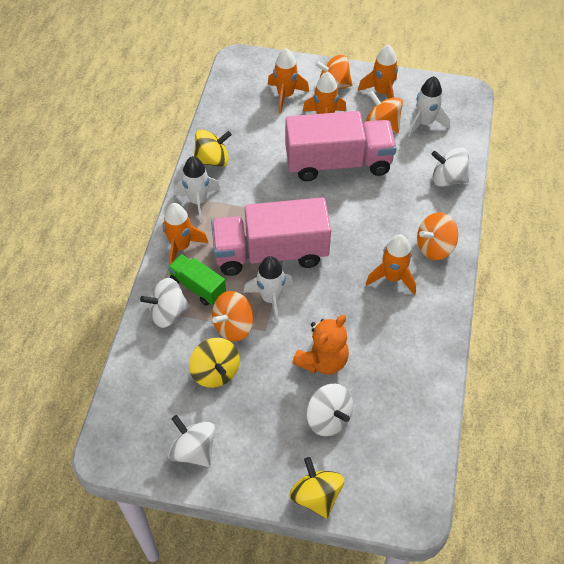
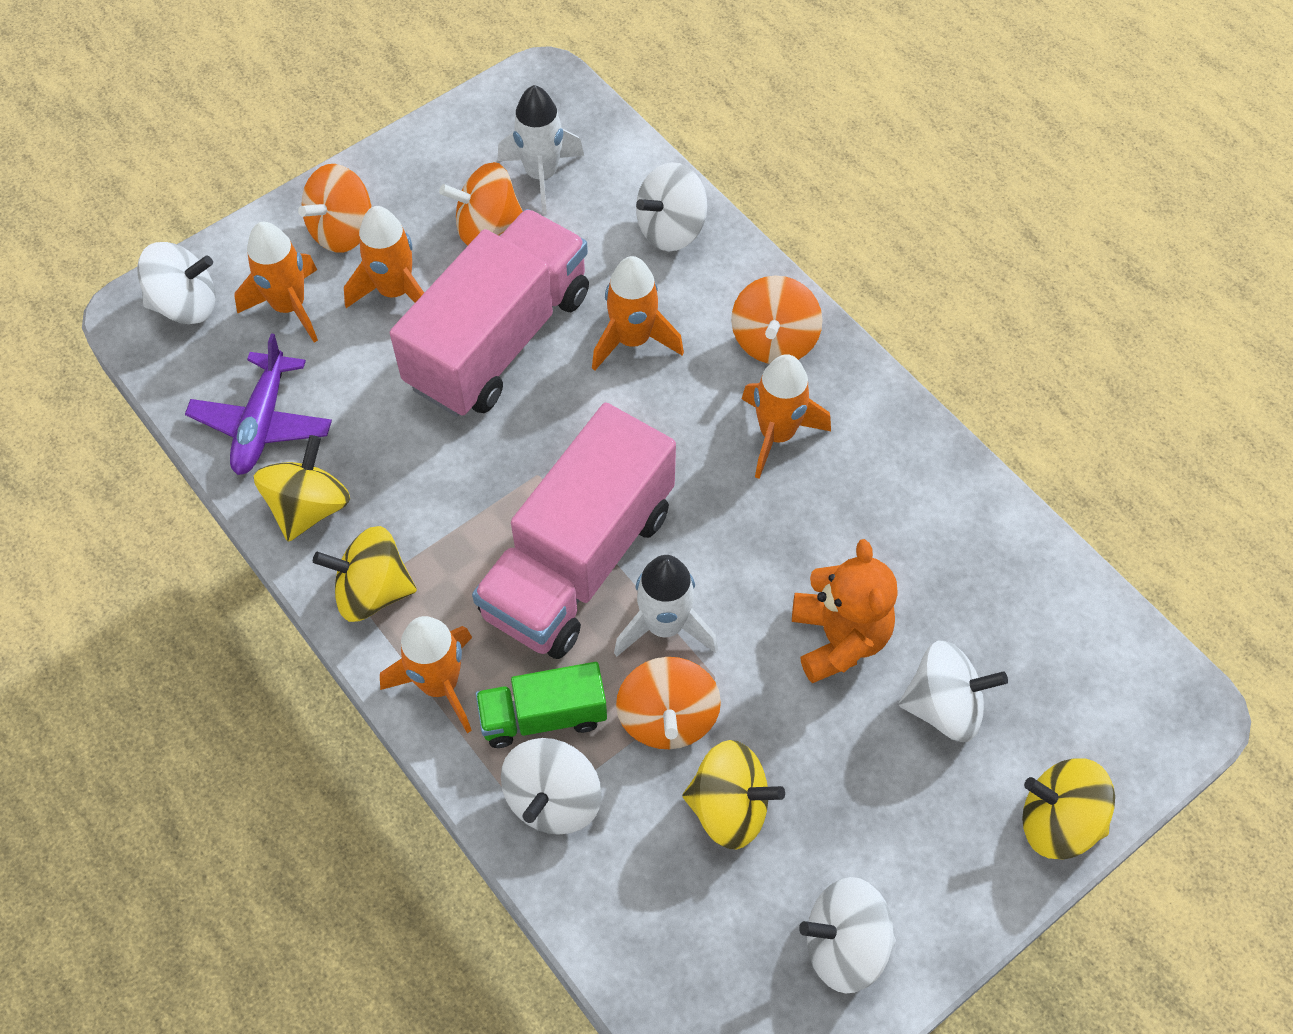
camera: 50 degrees left, 5 degrees up
(198, 201) = (372, 591): white rocket -> yellow spinning top
(232, 123) = (262, 423): none -> purple plane
(255, 69) = (186, 305): none -> white spinning top
(382, 92) = (425, 180): orange rocket -> orange rocket (633, 340)

